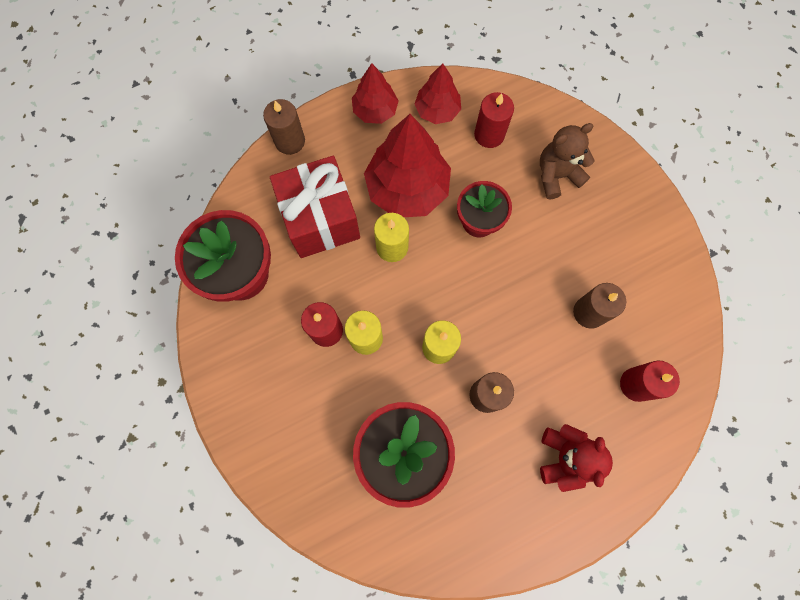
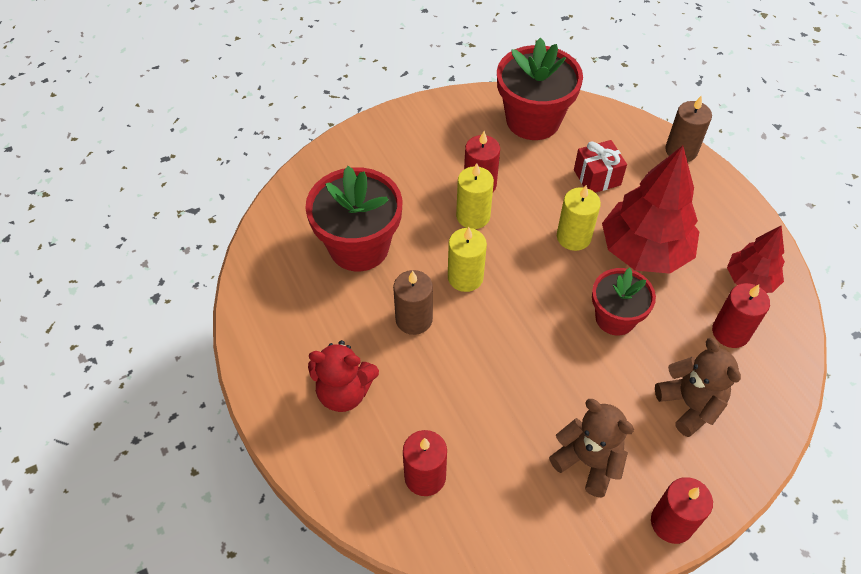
camera: 90 degrees right, 20 degrees down
(320, 219) = (597, 177): red gift -> red gift, size x0.53
(375, 110) = (735, 221): red tree -> none
(589, 312) = (512, 430): brown candle -> none
(611, 256) = (588, 461): none -> brown teddy bear
(653, 202) = (672, 522): none -> red candle

